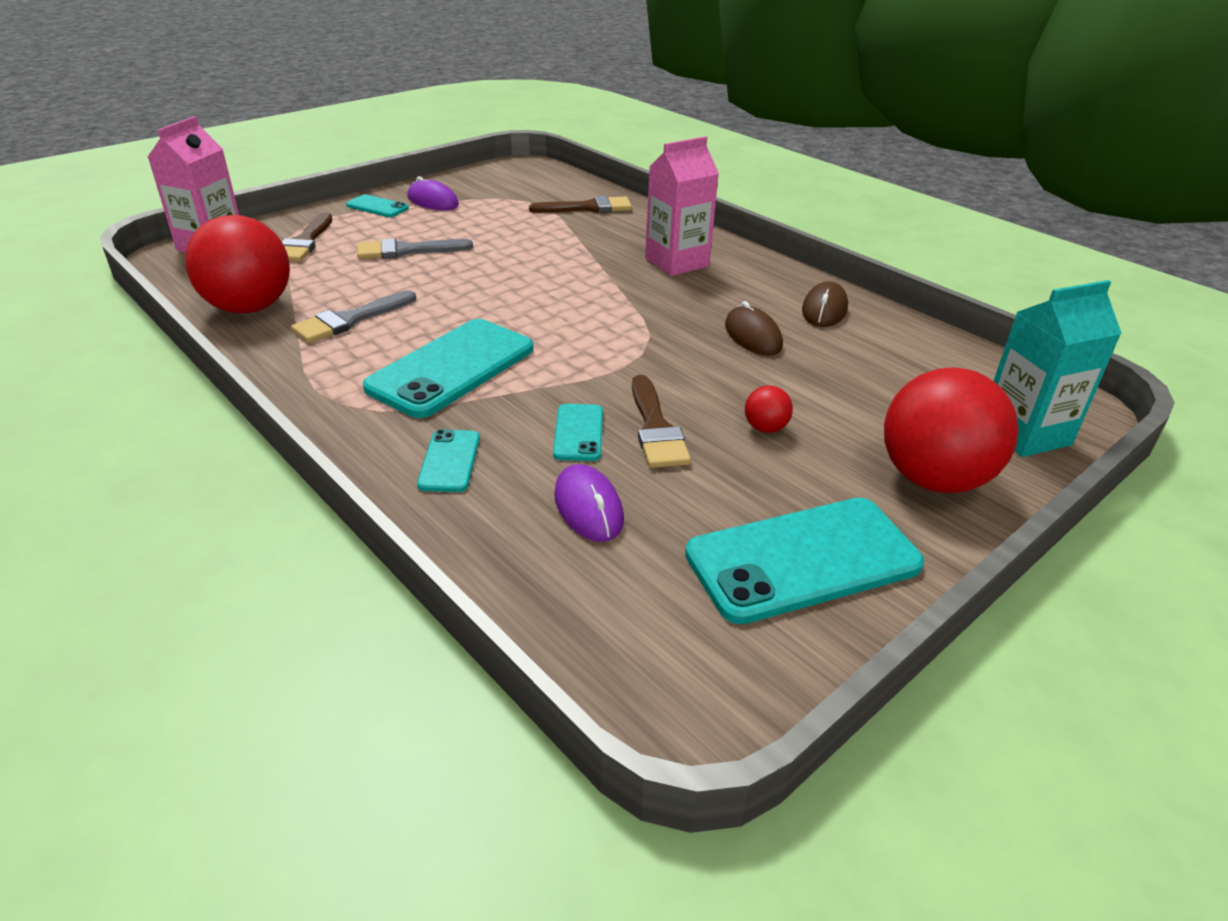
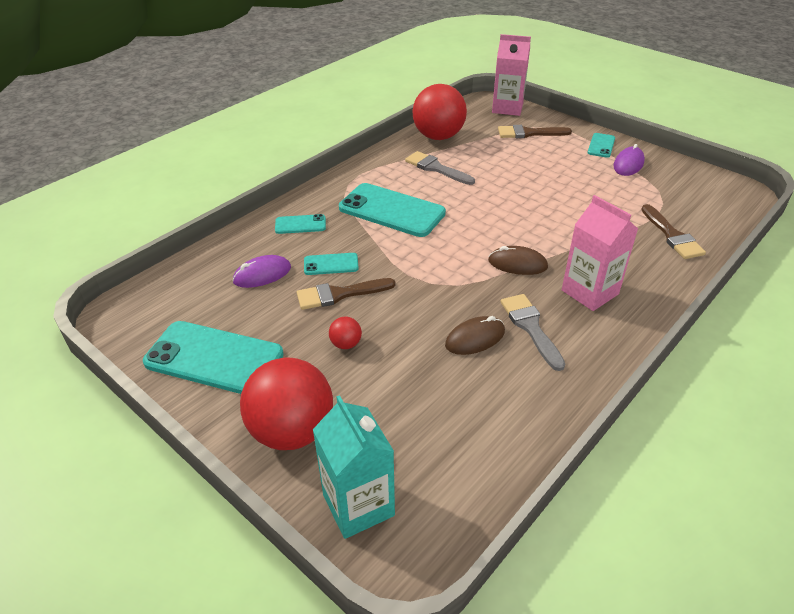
camera: 85 degrees right, 5 degrees up
(406, 251) = (537, 169): grey brush -> grey brush (530, 327)
(802, 559) = (214, 358): turquoise phone -> turquoise phone turned 45 degrees counterclockwise
(824, 309) = (540, 385): brown mouse -> brown mouse (517, 264)

